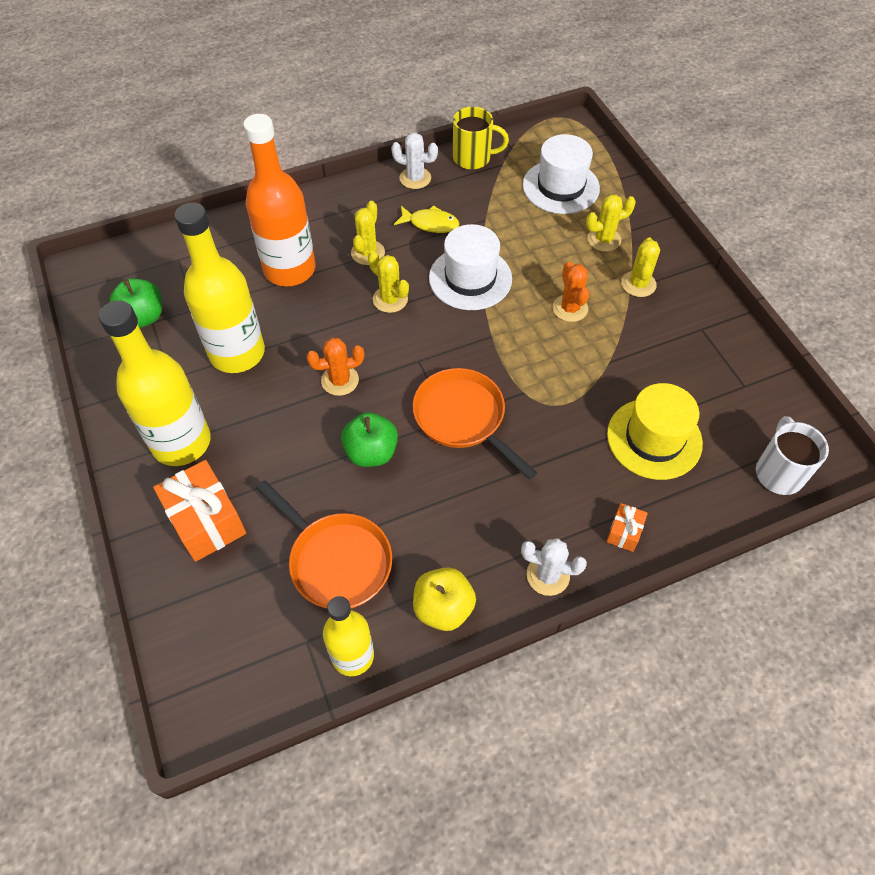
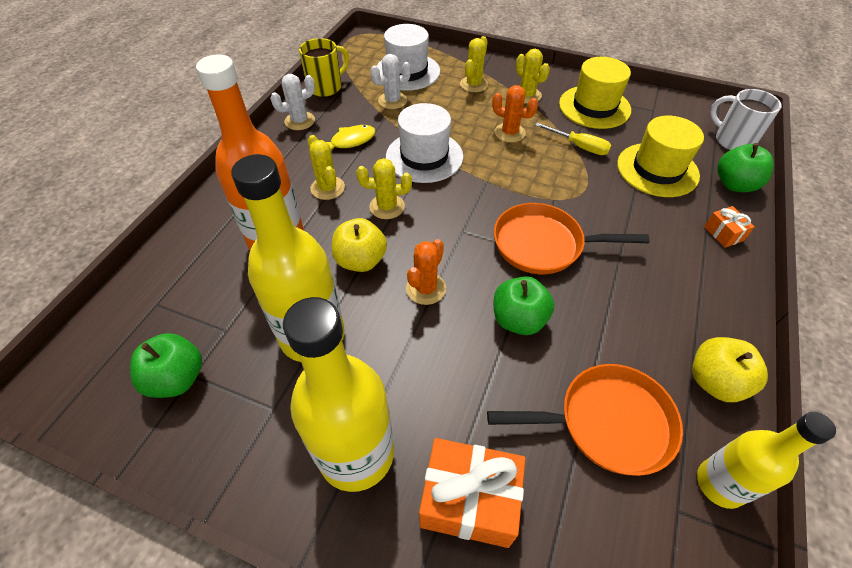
camera: 45 degrees left, 5 degrees down
(324, 326) = (361, 260): none -> yellow apple
(548, 575) = (730, 297): white cactus -> white cactus (392, 101)
(614, 365) = (579, 146): none -> yellow screwdriver
(687, 340) = (594, 107): none -> yellow hat
(707, 507) = (734, 184): none -> green apple

